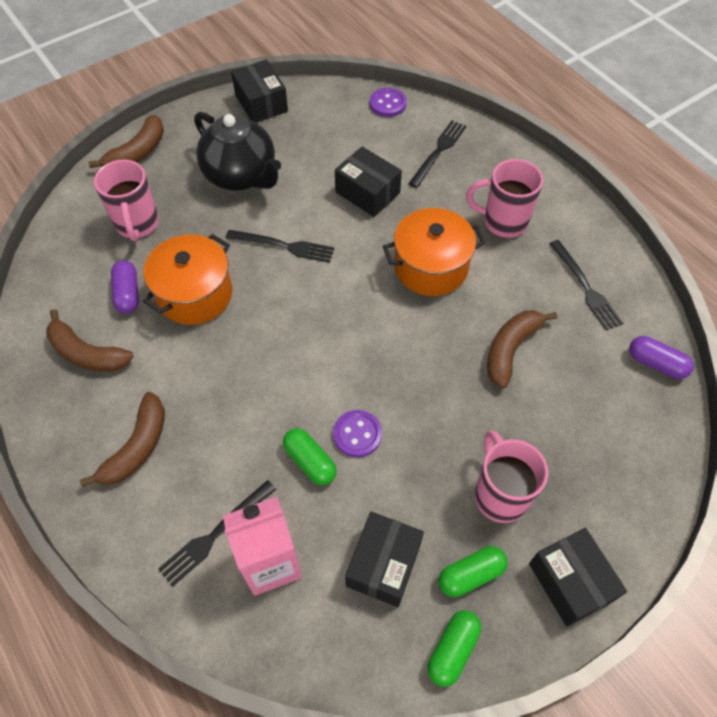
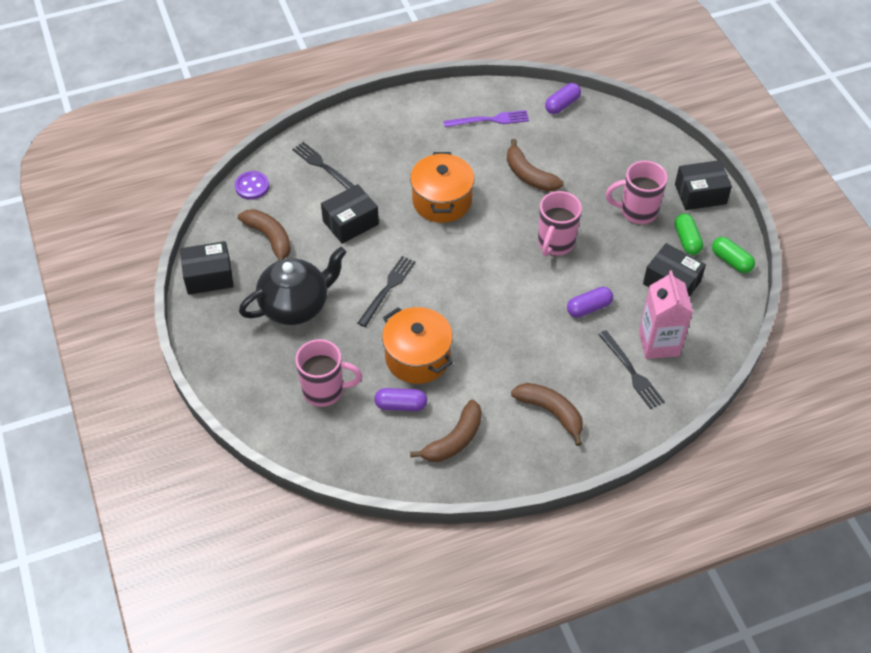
camera: 75 degrees left, 5 degrees down
(137, 153) = (233, 381): brown banana -> brown banana (270, 238)
(310, 461) = (589, 308): green capsule -> purple capsule
(357, 434) = (574, 276): purple button -> none
(503, 222) = (413, 147): pink mug -> pink mug (555, 243)
(585, 287) = (489, 120): black fork -> purple fork

